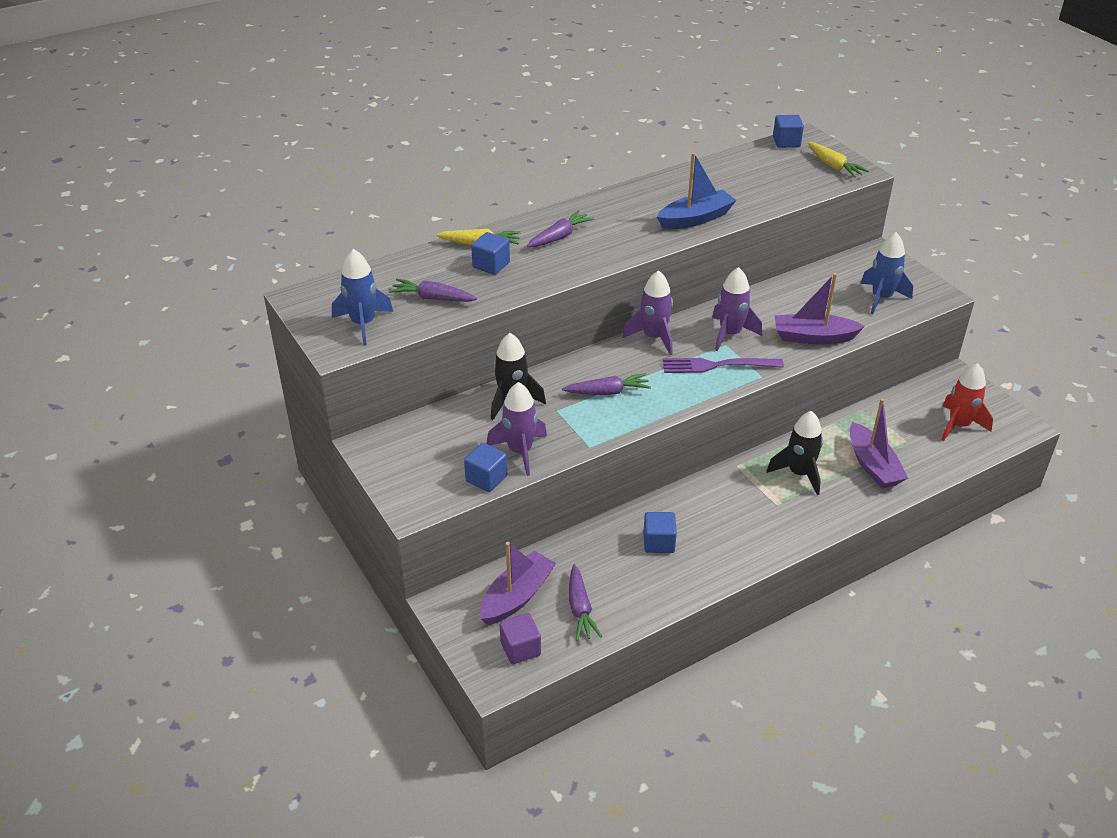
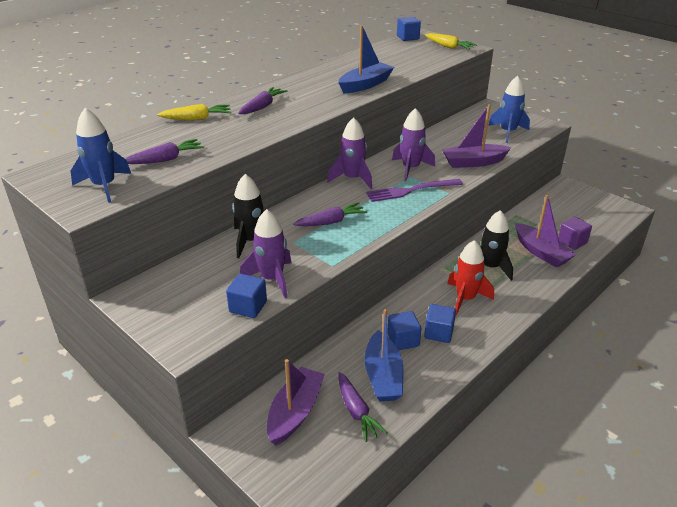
camera: 15 degrees left, 5 degrees down
(433, 298) = (166, 159): purple carrot -> purple carrot turned 150 degrees clockwise
(491, 265) = (211, 131): blue cube -> blue cube (438, 333)
(520, 649) = (314, 462): purple cube -> purple cube (572, 242)
(621, 577) = (383, 376): none -> blue boat
(958, 425) = (585, 215): red rocket -> red rocket (465, 299)

